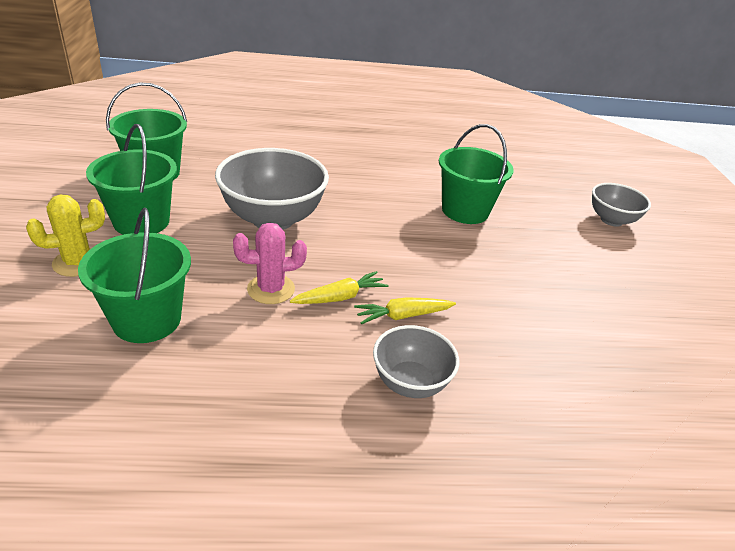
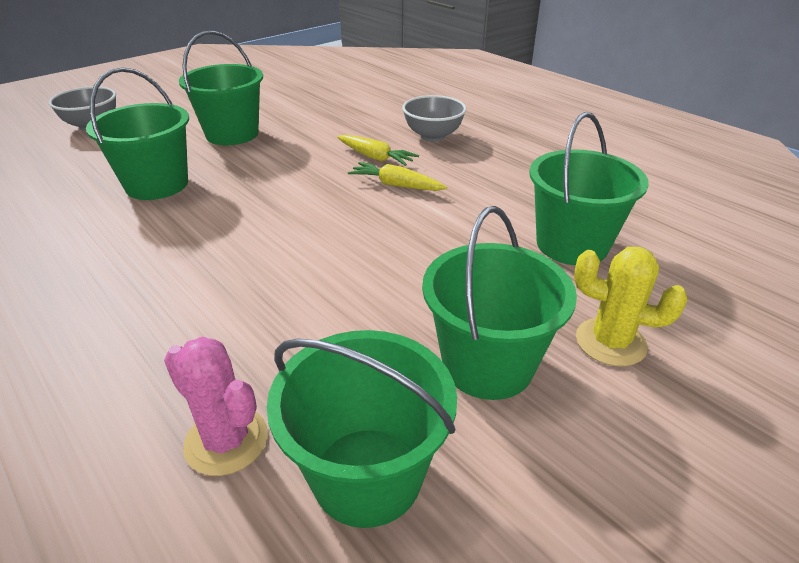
camera: 125 degrees left, 0 degrees up
(271, 289) = (440, 215): pink cactus -> pink cactus (226, 441)
(273, 219) = (333, 276): grey bowl -> none
(535, 269) = (232, 134): none -> green bucket

